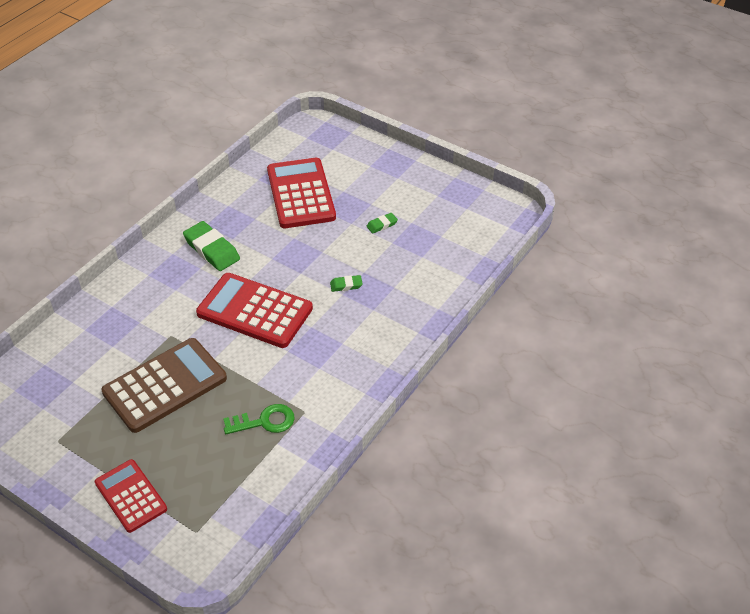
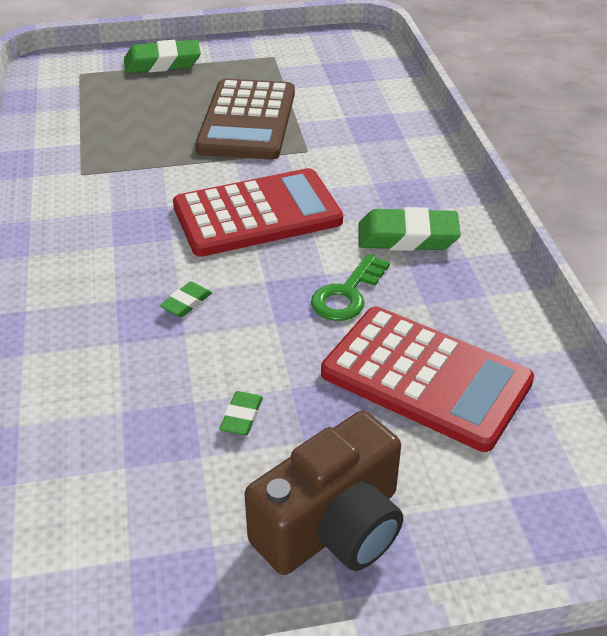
camera: 135 degrees right, 5 degrees down
(131, 496) = (162, 63): red calculator -> green eraser
(264, 421) = (112, 148): green key -> green key (347, 294)
(395, 176) = (333, 527): none -> brown camera

